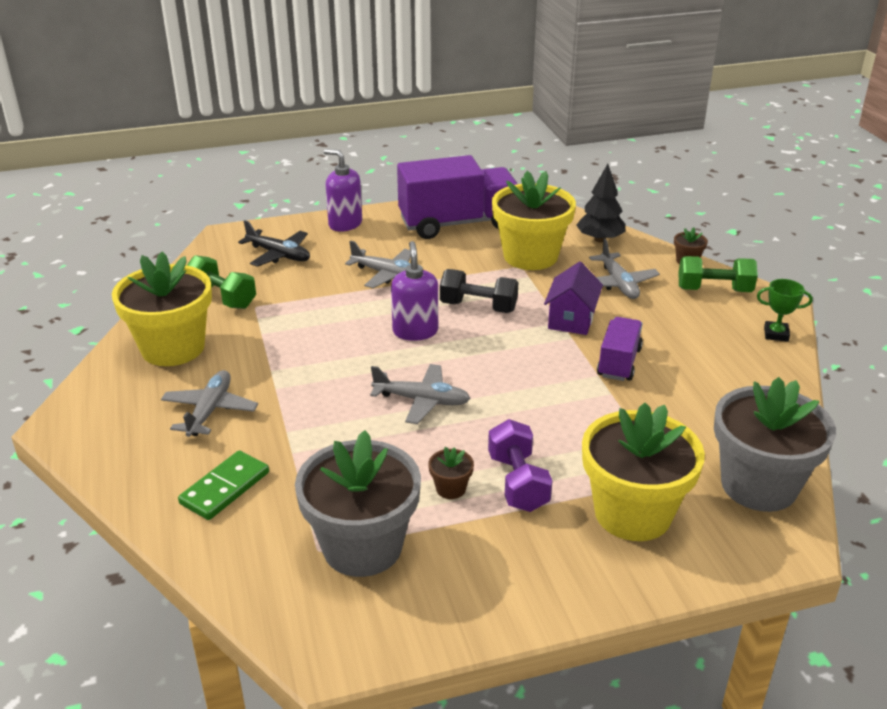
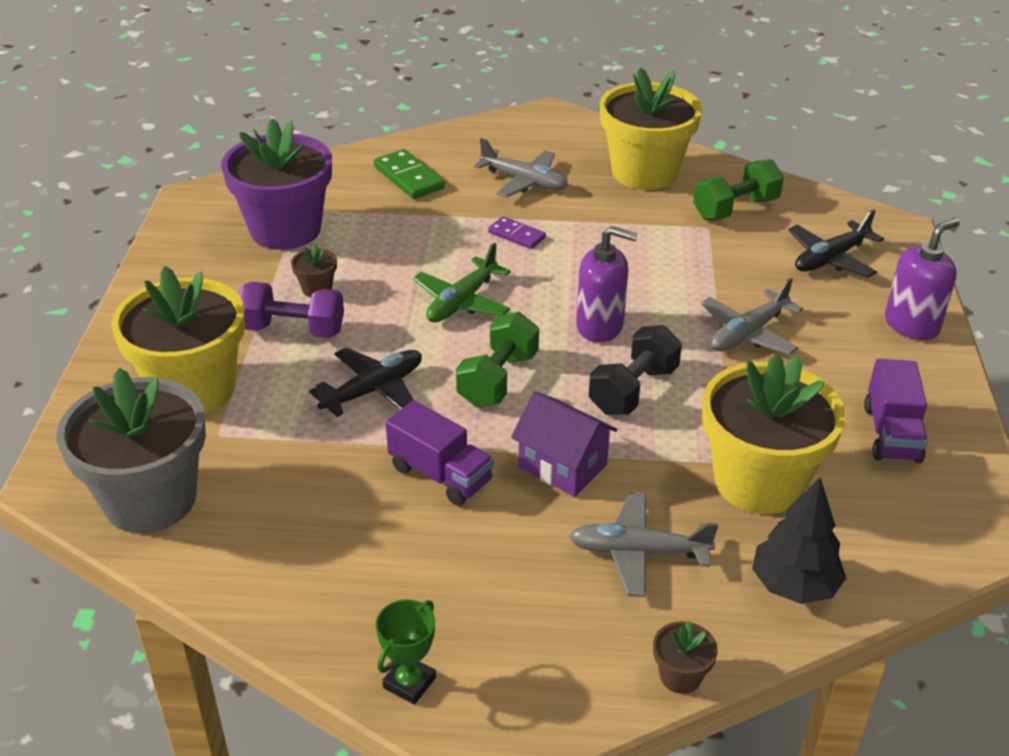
camera: 110 degrees right, 5 degrees up
(307, 395) = (517, 235): none -> purple domino
(362, 547) = (285, 229): grey flower pot -> purple flower pot
(422, 401) = (462, 302): grey plane -> green plane
(457, 223) = (891, 433): purple truck -> purple truck, size x0.53
(560, 415) = (373, 390): none -> black plane
(714, 290) = (571, 667): green dumbbell -> green dumbbell (498, 379)

